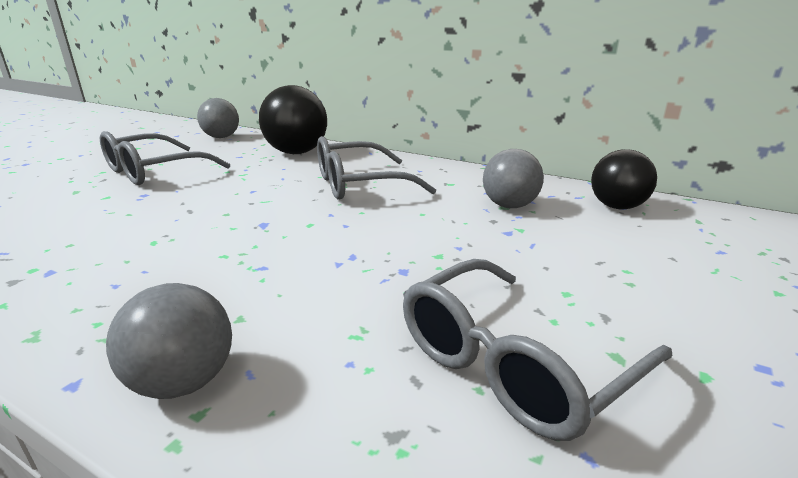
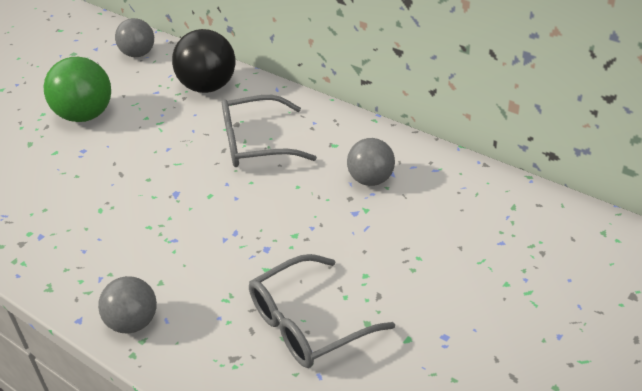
camera: 10 degrees right, 15 degrees up
(154, 171) = (85, 115): grey glasses -> green ball
(617, 207) = (459, 185): black ball -> none

